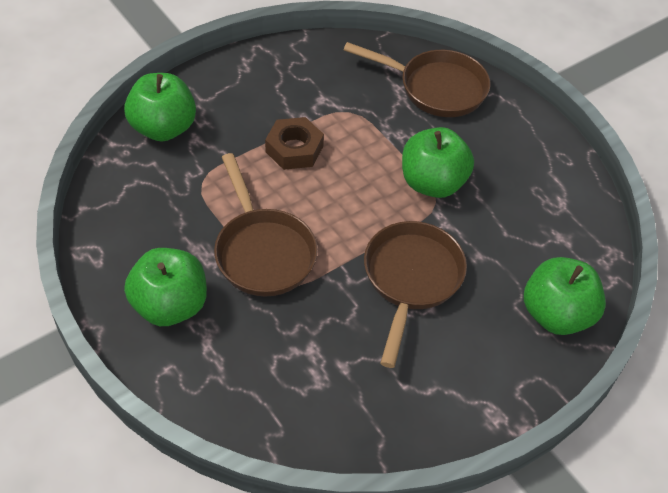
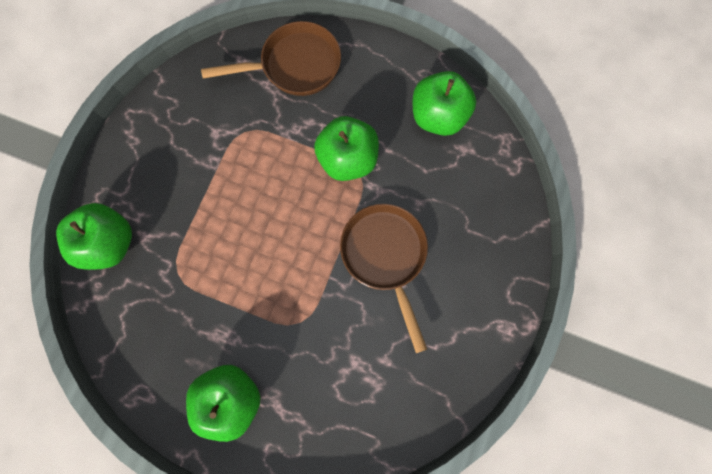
camera: 30 degrees left, 25 degrees up
(263, 251) = (266, 304): brown pan -> none
(294, 149) = (226, 195): brown nut -> none
(556, 314) = (498, 218): green apple -> green apple (438, 116)

